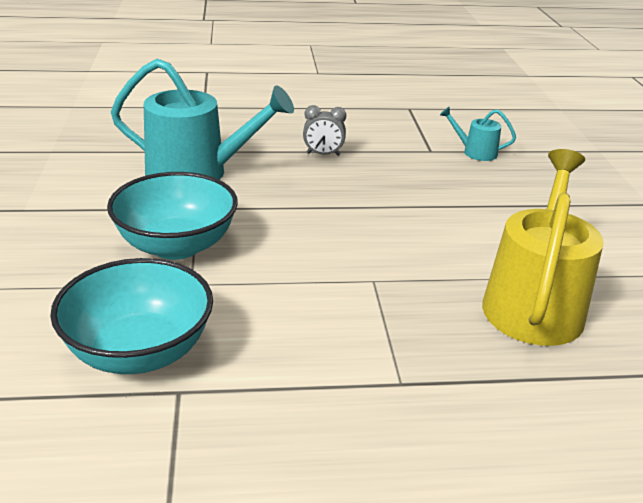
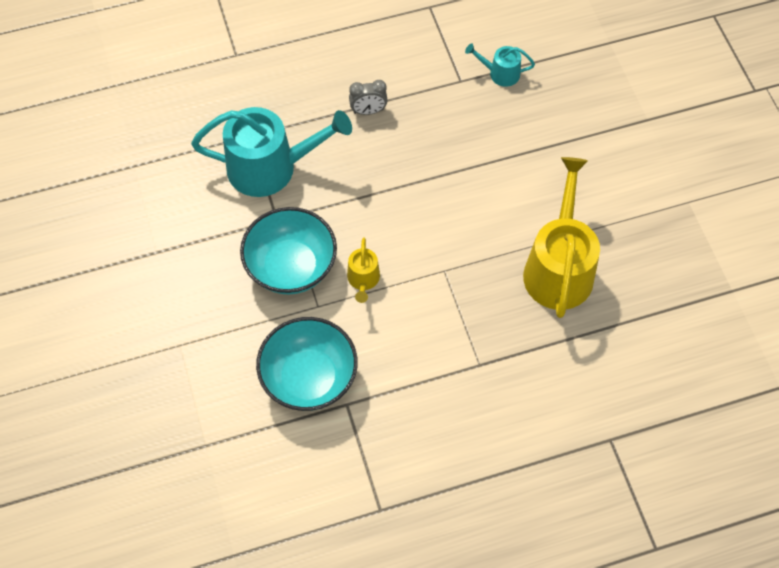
camera: 10 degrees left, 30 degrees up
(262, 271) = (363, 279): none -> yellow watering can

